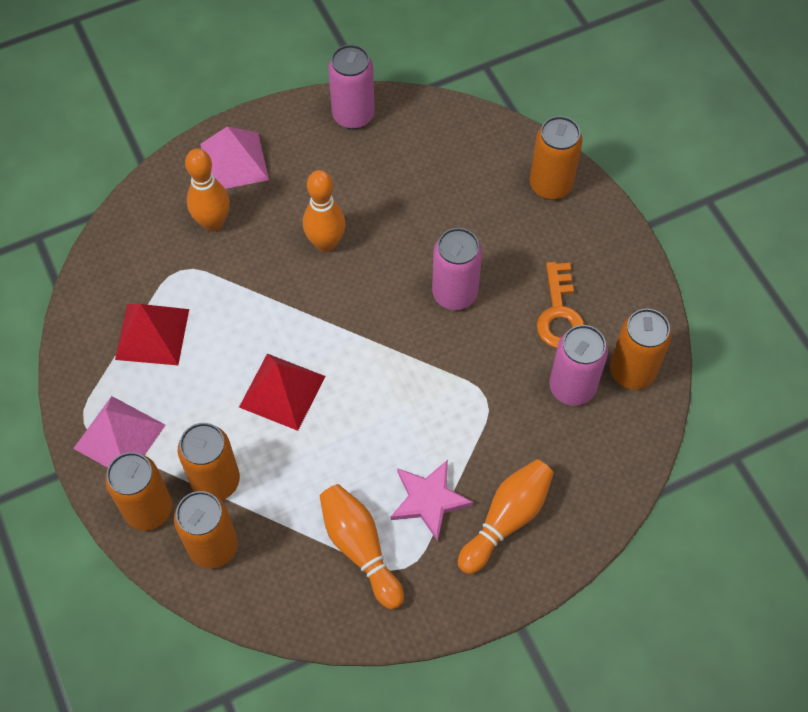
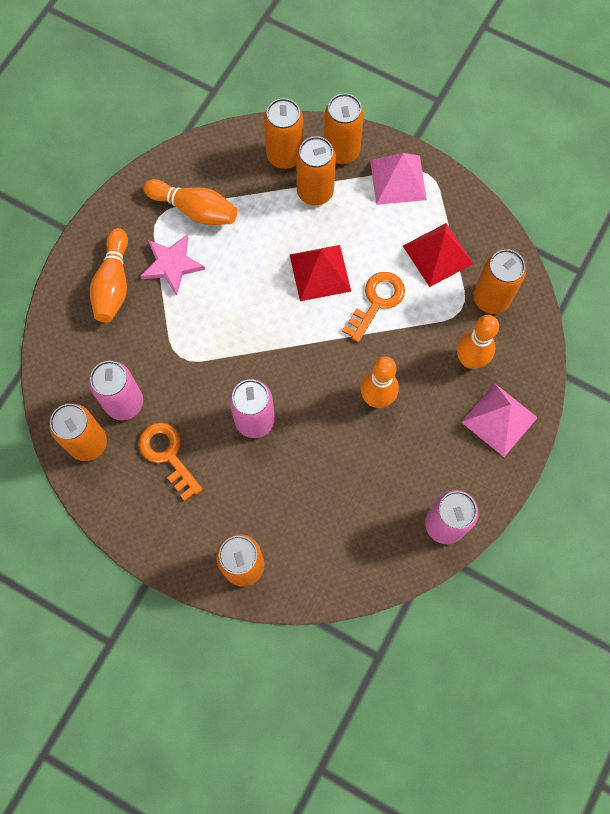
camera: 145 degrees right, 10 degrees up
(142, 262) = (491, 298): none -> orange can
(251, 327) = (376, 302): none -> orange key

